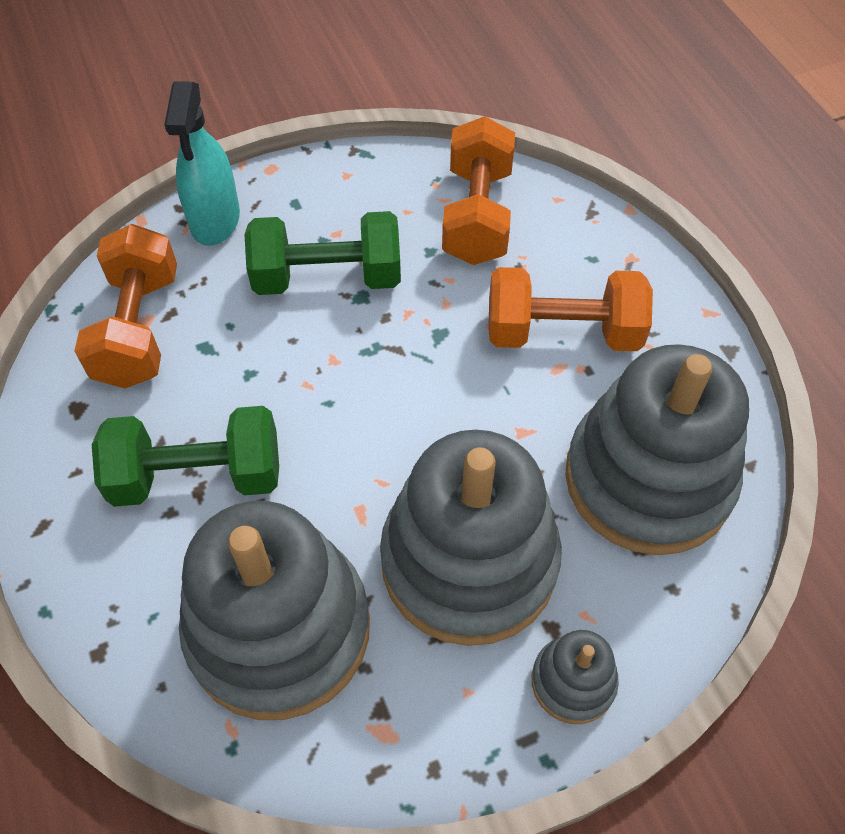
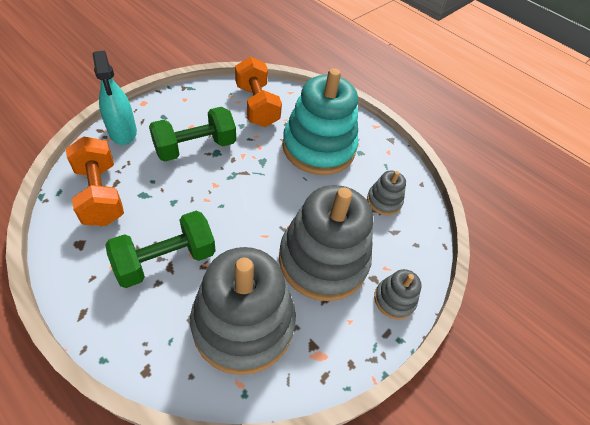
camera: 30 degrees left, 5 degrees down
(562, 332) = (318, 148): orange dumbbell -> turquoise stacking toy
(648, 479) = (384, 201): grey stacking toy -> grey stacking toy, size x0.45

